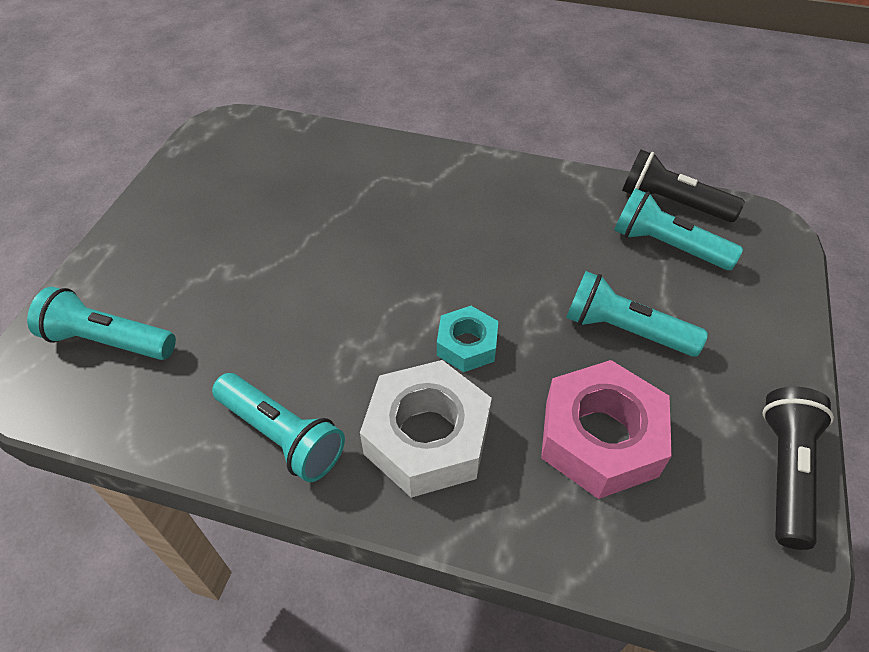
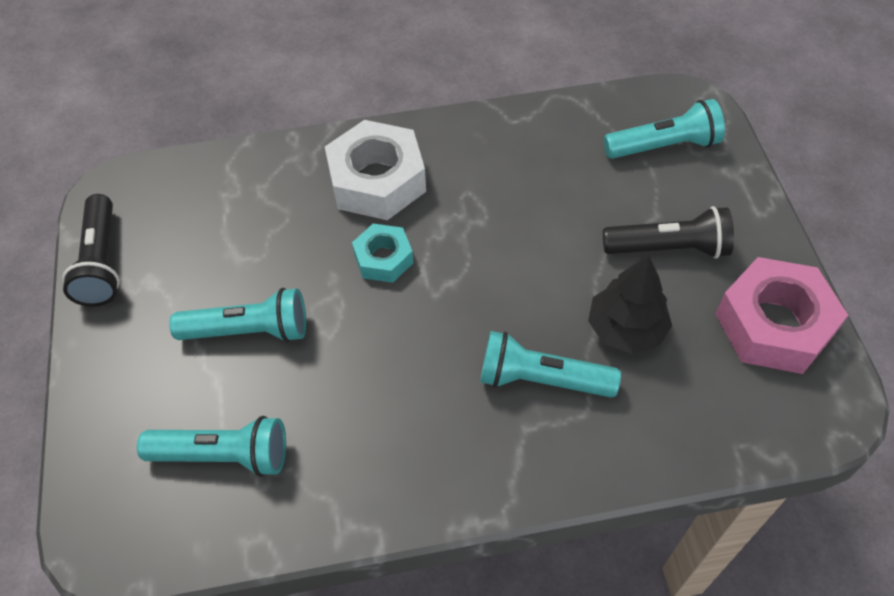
camera: 155 degrees right, 5 degrees up
(282, 436) = (479, 141): turquoise flashlight -> turquoise flashlight (541, 379)
(306, 211) = (626, 329): none -> black tree
(600, 438) = (248, 230): pink nut -> pink nut (774, 324)
(672, 203) = (227, 531): black flashlight -> black flashlight (668, 248)

